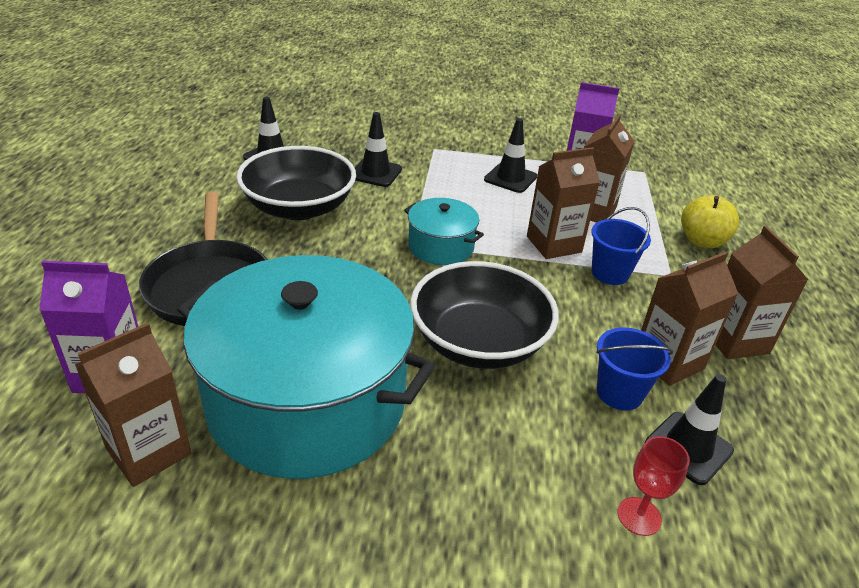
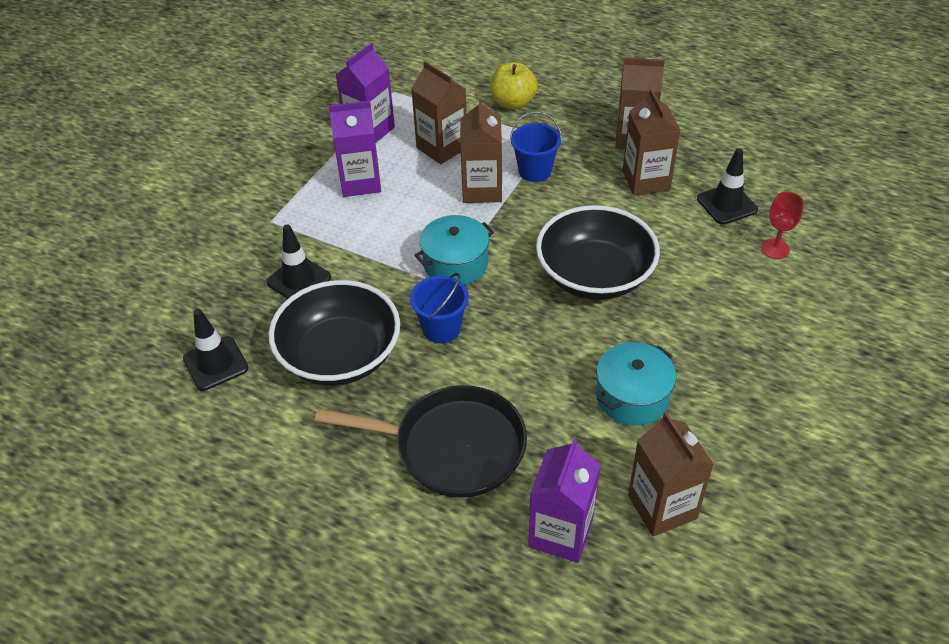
camera: 65 degrees left, 10 degrees up
(307, 401) = (632, 397): turquoise pot -> turquoise pot, size x0.45
(510, 178) = (360, 182): black traffic cone -> purple carton
(619, 393) = (670, 217): blue bucket -> blue bucket (441, 328)

